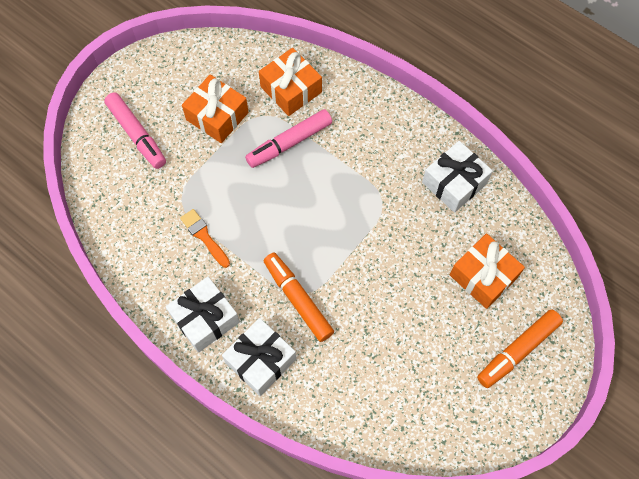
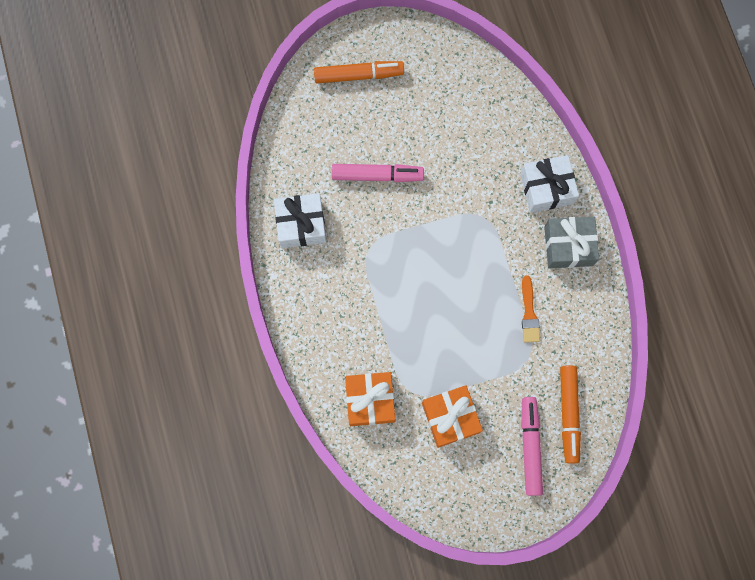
camera: 145 degrees left, 10 degrees up
(205, 319) = (568, 246): white gift -> grey gift
(289, 143) = (406, 349): pink marker -> pink marker (377, 175)
(298, 299) = (489, 215): orange marker -> orange marker (568, 414)
(483, 276) = (339, 140): orange gift -> none

